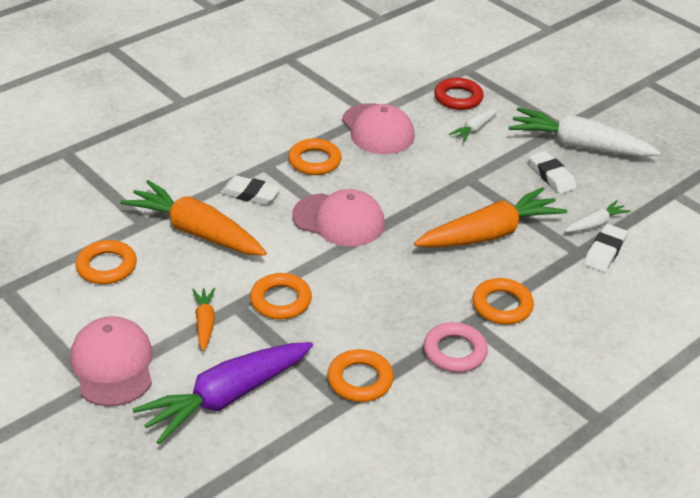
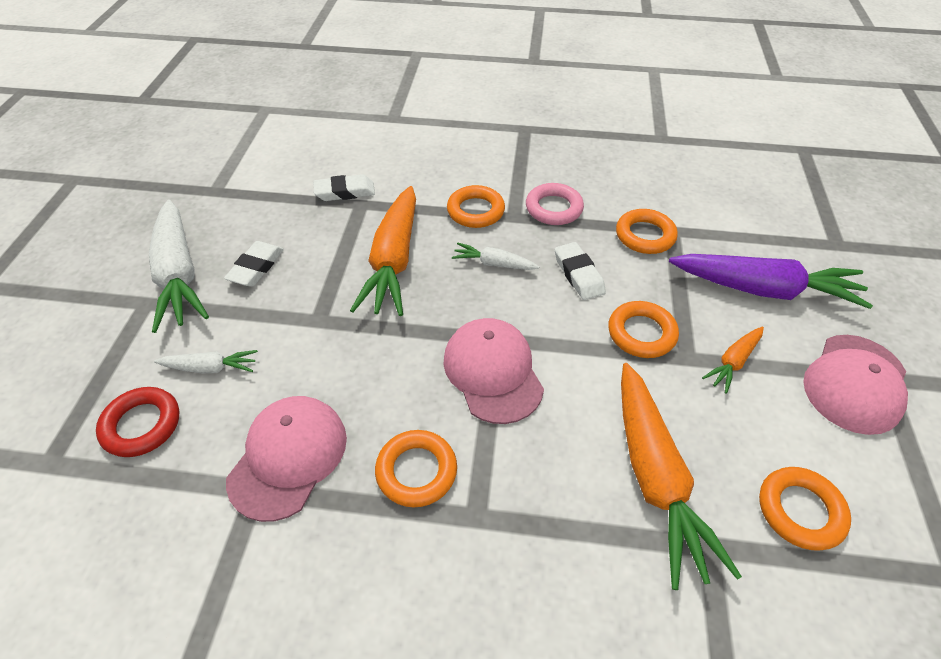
camera: 130 degrees left, 10 degrees up
(250, 194) = (542, 483): white eraser -> white eraser (578, 274)
(489, 234) = (393, 261): orange carrot -> orange carrot turned 105 degrees counterclockwise
(595, 224) = (310, 211): white carrot -> white carrot (494, 264)

